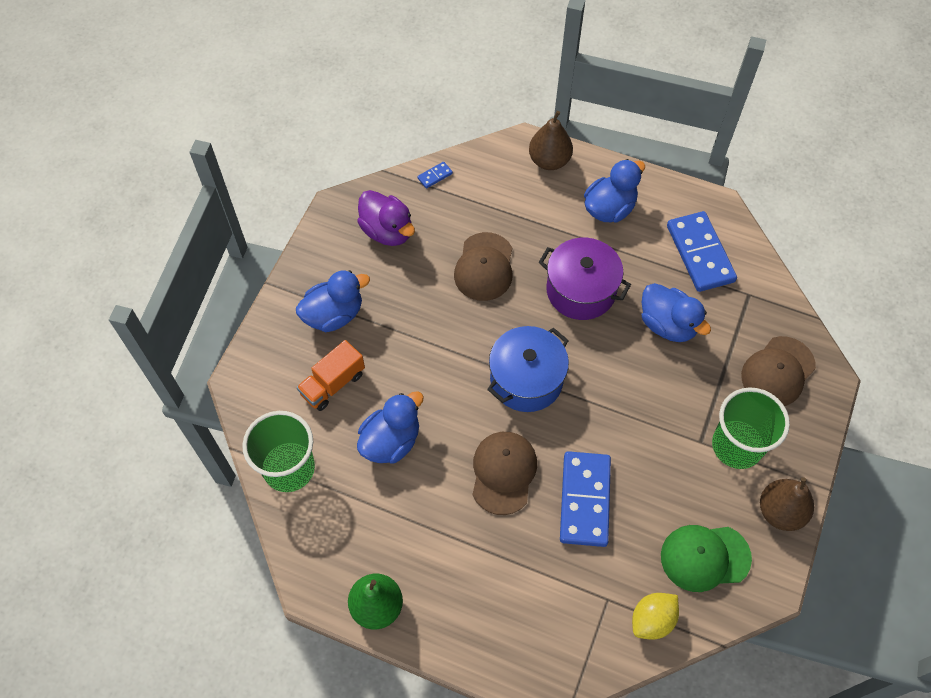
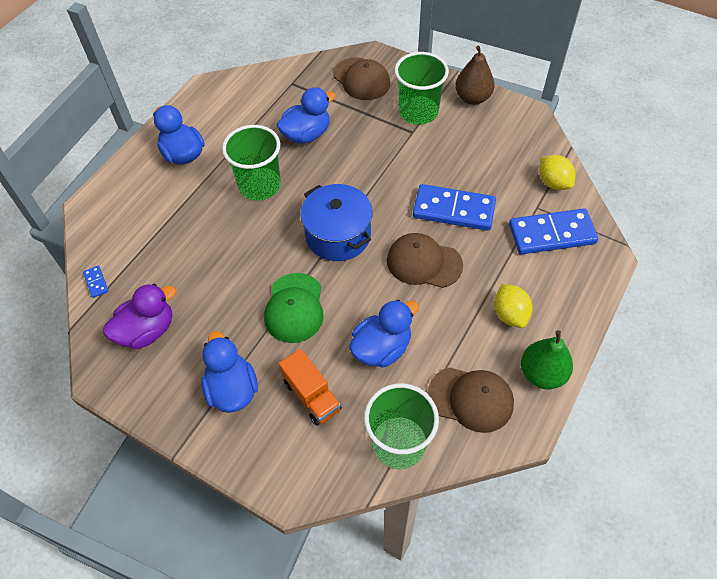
camera: 80 degrees left, 5 degrees down
(391, 441) = (382, 348): blue duck -> blue duck turned 90 degrees clockwise
(447, 570) = (510, 314): none -> yellow lemon
(484, 267) = (214, 253): brown cap -> brown cap (471, 399)
(549, 161) = (116, 189): brown pear -> none
(581, 290) = (259, 185): purple pot -> green cup
(700, 253) = (246, 105): blue domino -> blue domino (551, 234)
(705, 557) = (505, 145): green cap -> green cap (294, 308)

